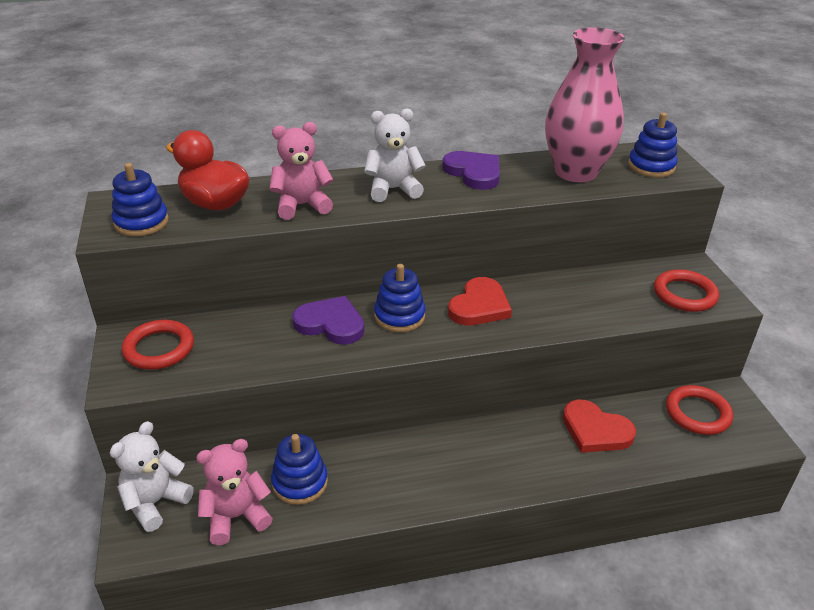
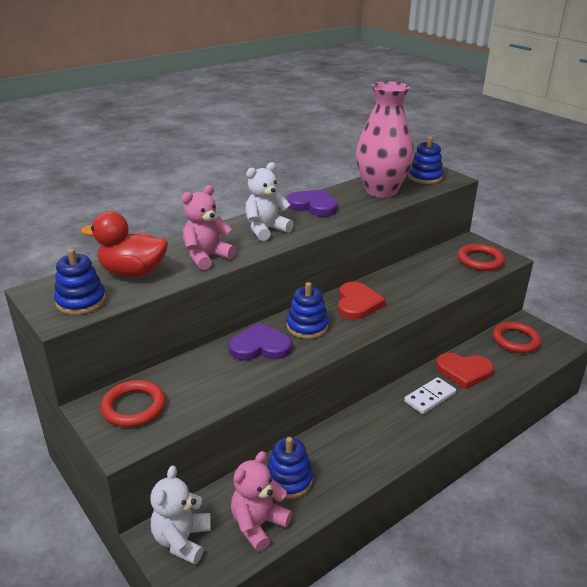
camera: 25 degrees left, 5 degrees down
(527, 447) = (429, 397): none -> white domino

